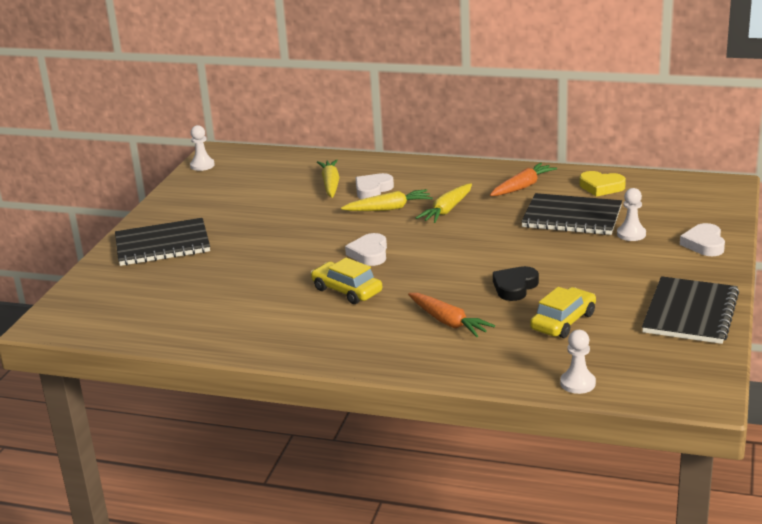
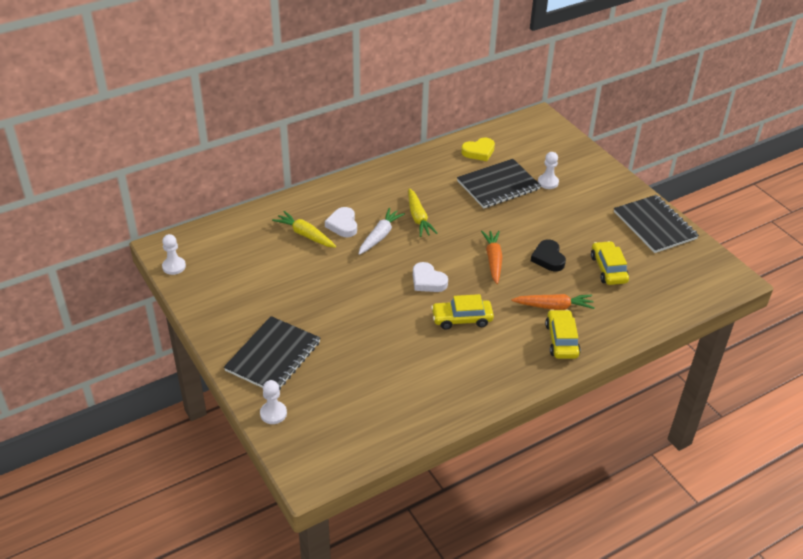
camera: 50 degrees left, 15 degrees up
(388, 208) = (380, 236): yellow carrot -> white carrot
(406, 348) = (561, 340): none -> yellow car
(522, 187) = (433, 174): orange carrot -> orange carrot (493, 260)
(577, 383) = (675, 307): white pawn -> white pawn (273, 413)
(704, 244) = (593, 170): white heart -> none

